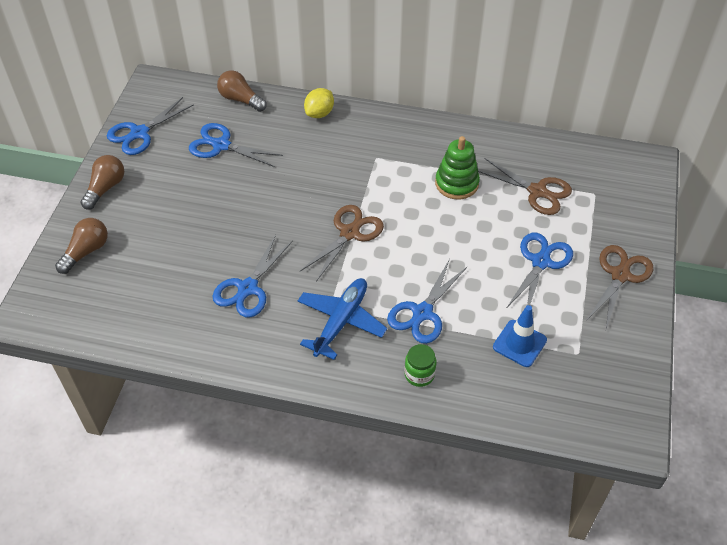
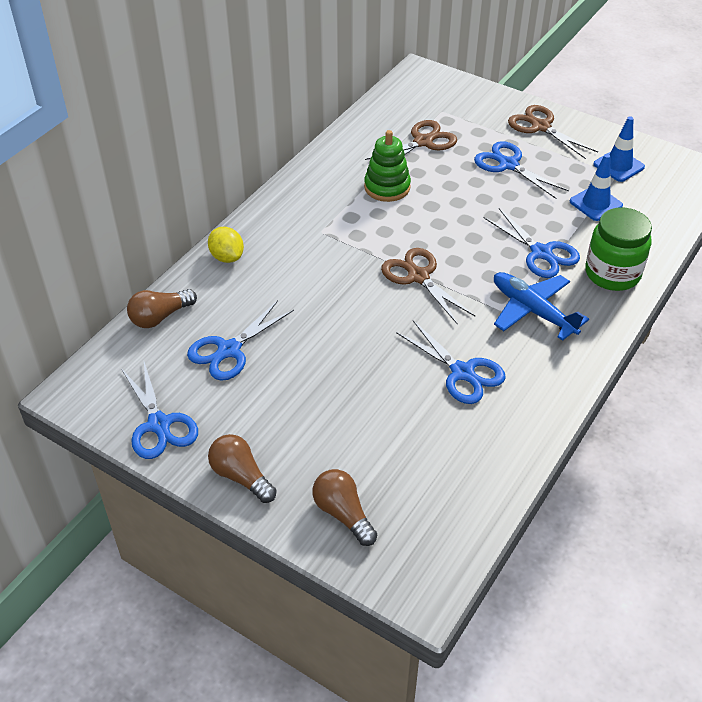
camera: 70 degrees left, 5 degrees down
(419, 374) = (612, 274): green jar -> green jar, size x1.86
(594, 353) = (618, 166): none -> blue traffic cone

